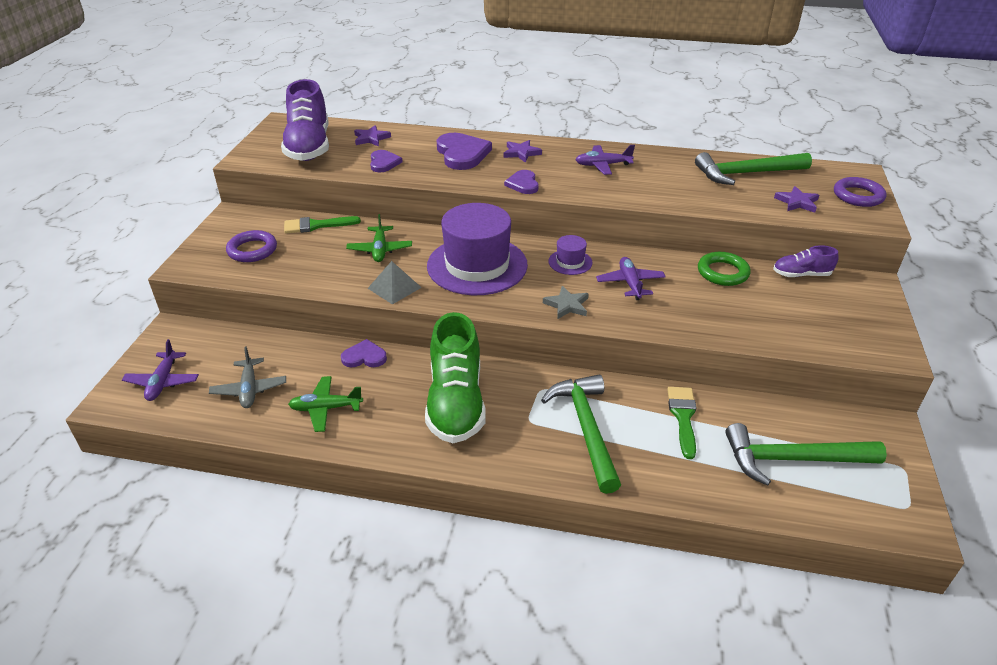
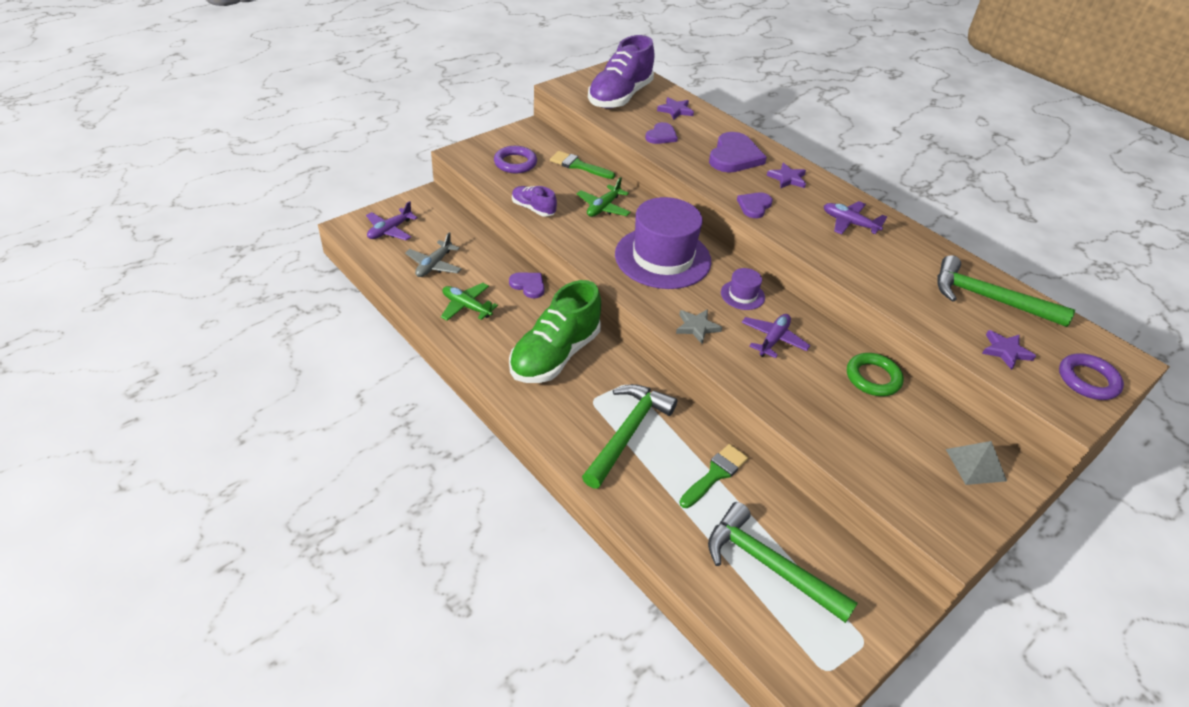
camera: 35 degrees right, 5 degrees up
(394, 288) = (581, 242): grey pyramid -> grey pyramid (975, 465)
(801, 274) = (952, 423): purple shoe -> purple shoe (533, 209)

